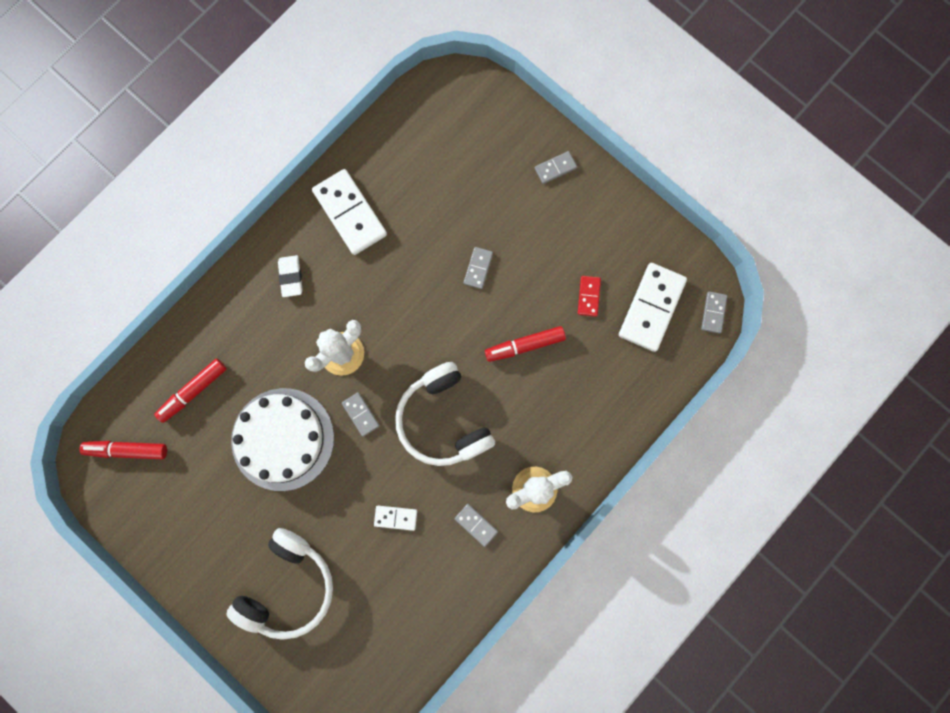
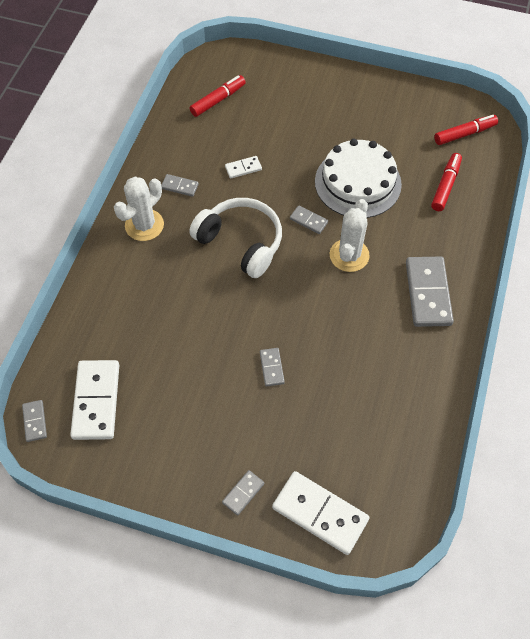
camera: 155 degrees right, 20 degrees down
(288, 586) = (297, 104): white headphones -> none
(291, 277) = (427, 293): white eraser -> grey domino
(350, 213) = (412, 365): white domino -> white domino (320, 514)
(525, 345) = (199, 323): red marker -> red marker (218, 100)
(588, 296) = (159, 386): red domino -> none

